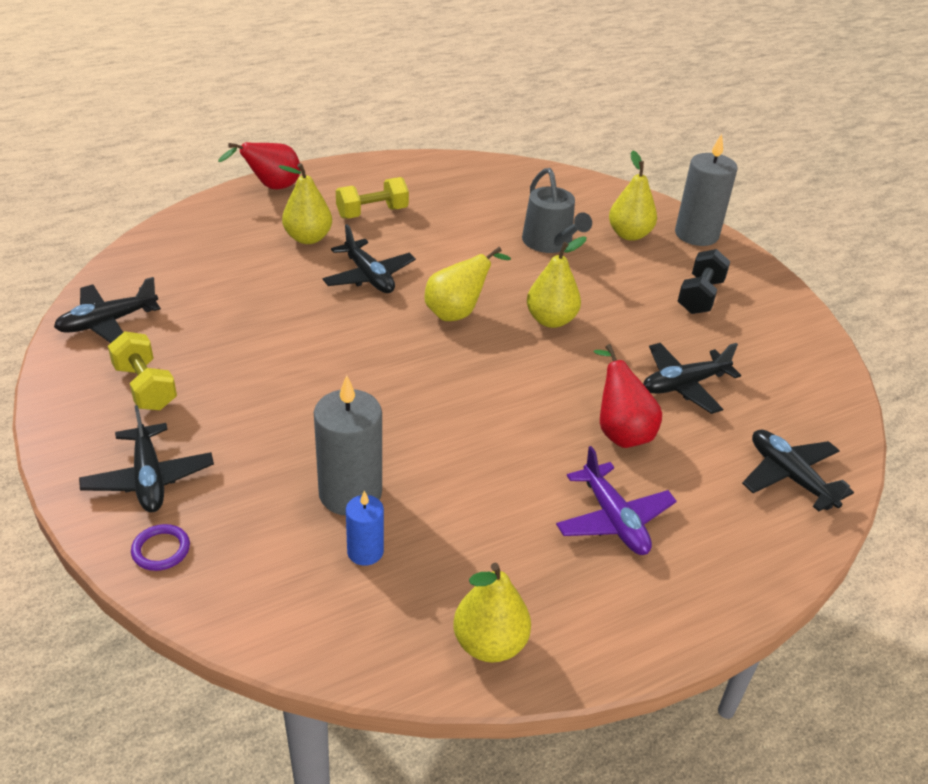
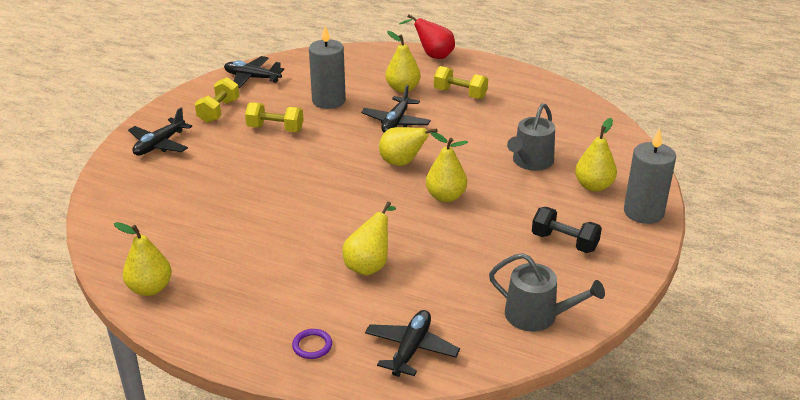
camera: 55 degrees right, 5 degrees down
(161, 550) = (119, 171): purple ring -> purple ring (312, 346)
(258, 363) = (275, 129): none -> yellow dumbbell
(350, 493) = (211, 200): grey candle -> grey candle (328, 101)
(365, 552) = (175, 224): blue candle -> none
(613, 520) = (287, 292): purple plane -> none
(620, 432) = (369, 265): red pear -> yellow pear
(684, 385) = (450, 272): black plane -> none
(700, 296) = (564, 242): black dumbbell -> black dumbbell turned 45 degrees clockwise
(798, 371) = (537, 316): none -> grey watering can

